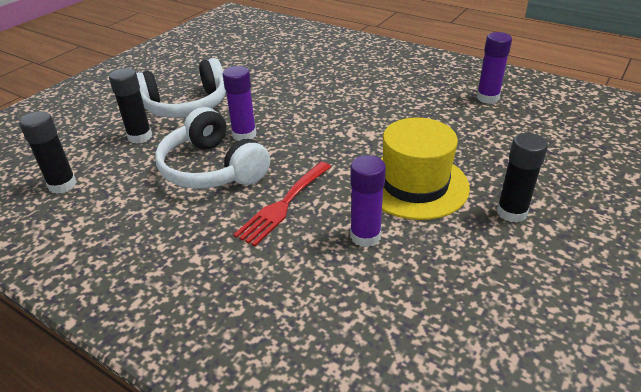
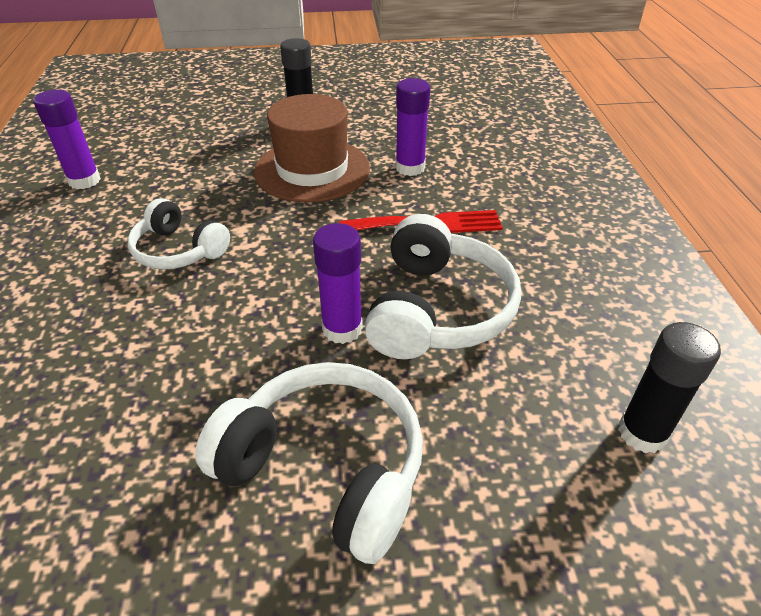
camera: 130 degrees left, 5 degrees up
(140, 136) = (465, 449): black glue stick -> none
(371, 110) = (178, 250): none -> white headphones
(414, 185) = (312, 170): yellow hat -> brown hat

